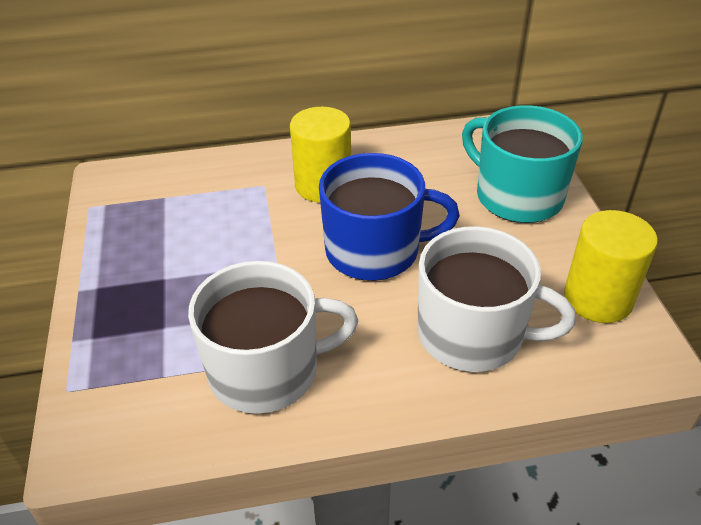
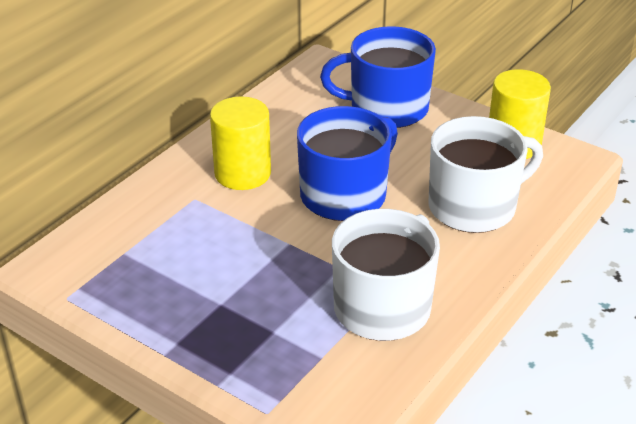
camera: 45 degrees left, 5 degrees down
(517, 196) = (387, 108): turquoise mug -> blue mug

